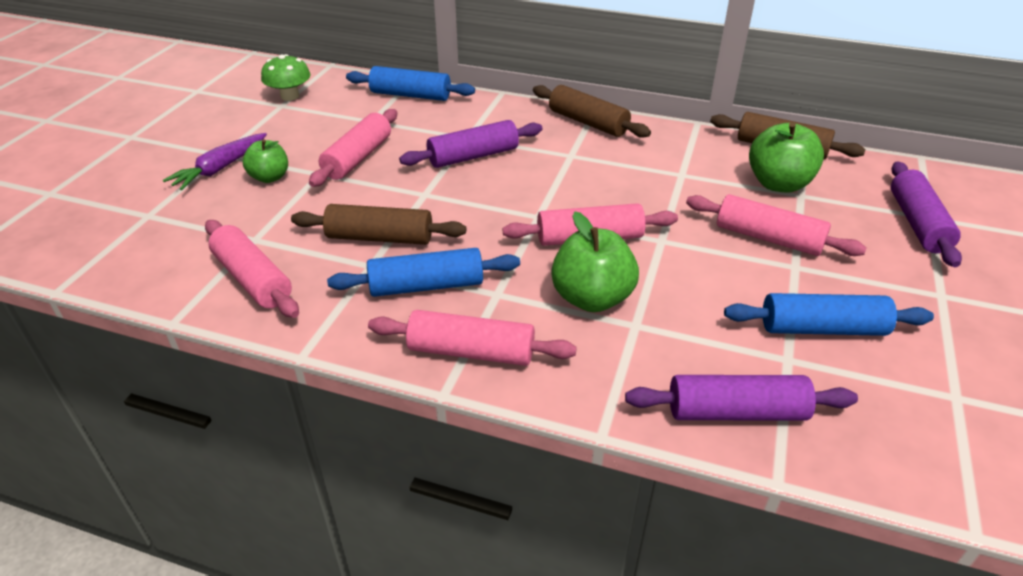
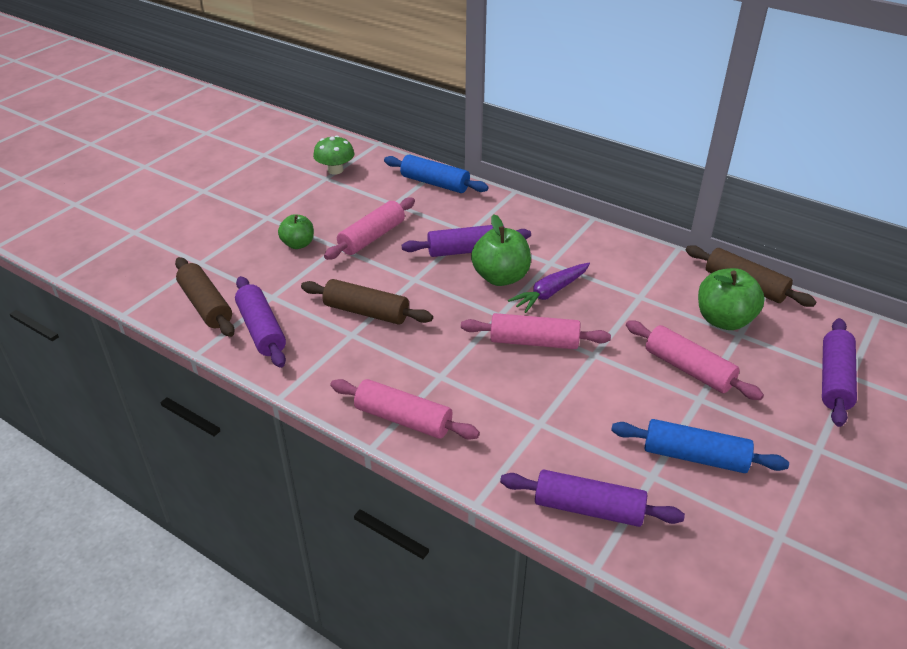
camera: 15 degrees right, 0 degrees up
(220, 168) = (263, 230): purple carrot -> purple carrot (550, 292)
(253, 279) = (261, 330): pink rolling pin -> purple rolling pin
(426, 286) = (388, 359): blue rolling pin -> none
(588, 122) = (578, 233): brown rolling pin -> brown rolling pin (206, 305)
(592, 298) = (514, 394): green apple -> green apple (500, 277)

